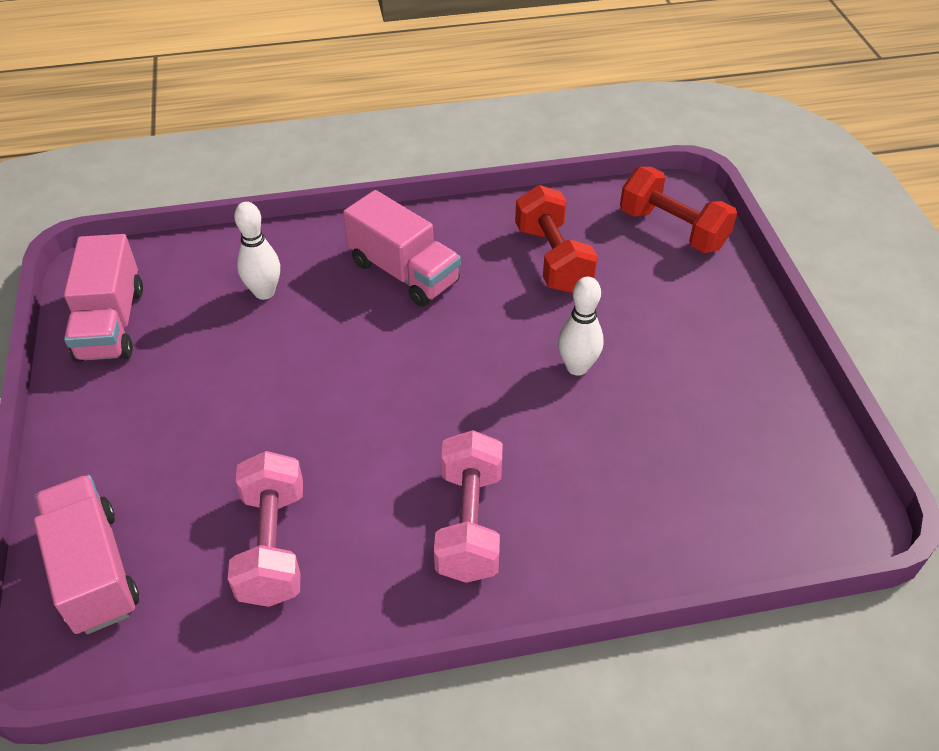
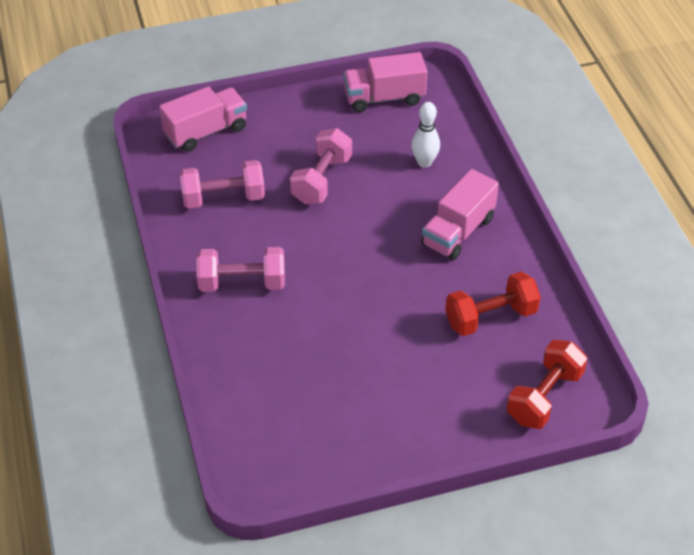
camera: 85 degrees right, 0 degrees up
(267, 409) = (322, 180): none -> pink dumbbell
(577, 367) = (377, 334): white bowling pin -> none

